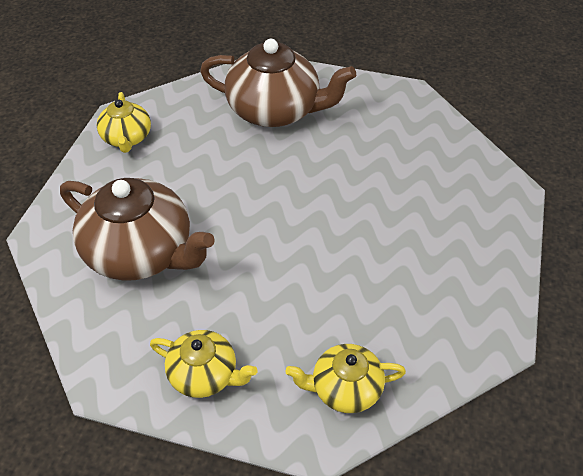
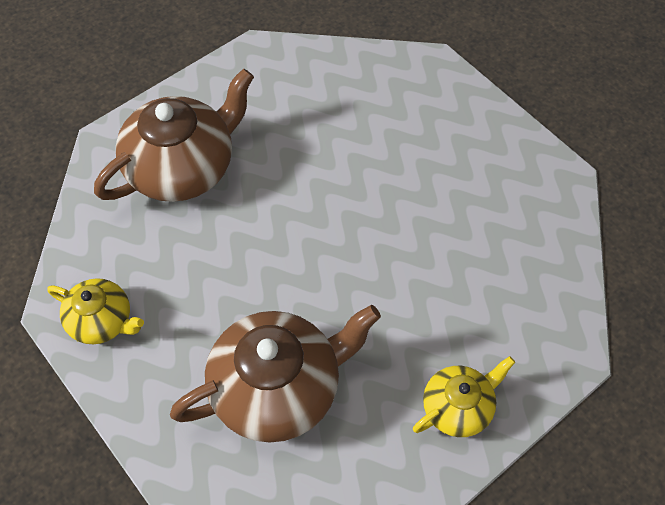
camera: 55 degrees left, 10 degrees up
(345, 388) = (540, 309): yellow teapot -> none

